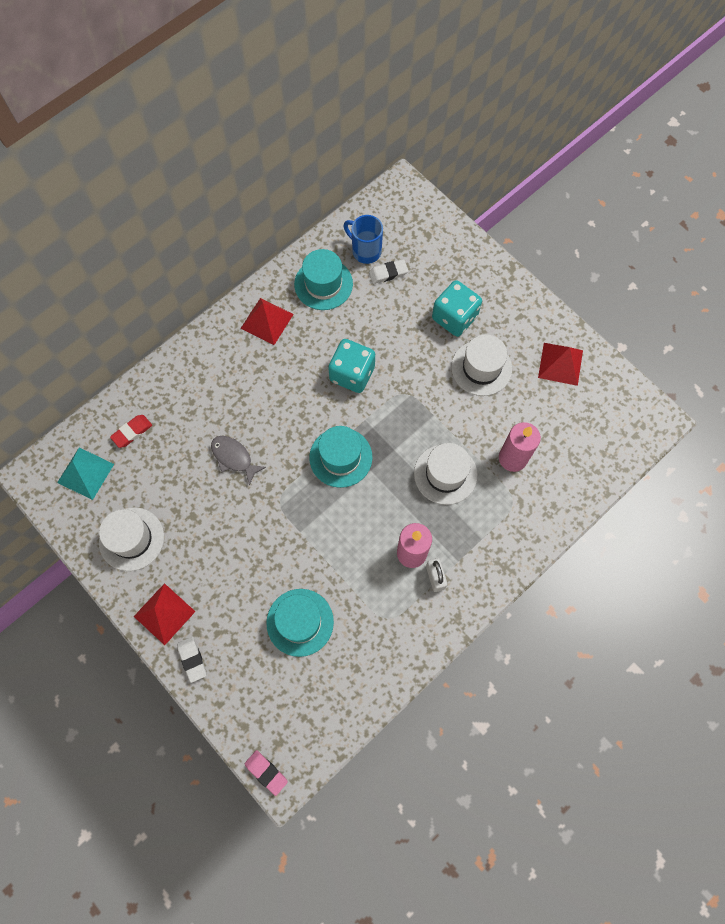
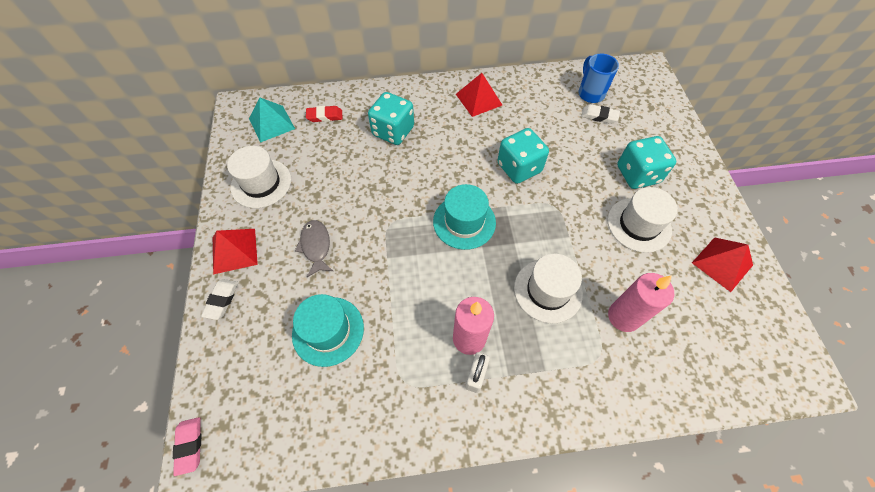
camera: 35 degrees right, 10 degrees down
(212, 407) = (393, 131): none -> turquoise dice
(234, 457) = (381, 173): grey fish -> grey fish (316, 246)
(323, 284) = (540, 98): turquoise hat -> none

